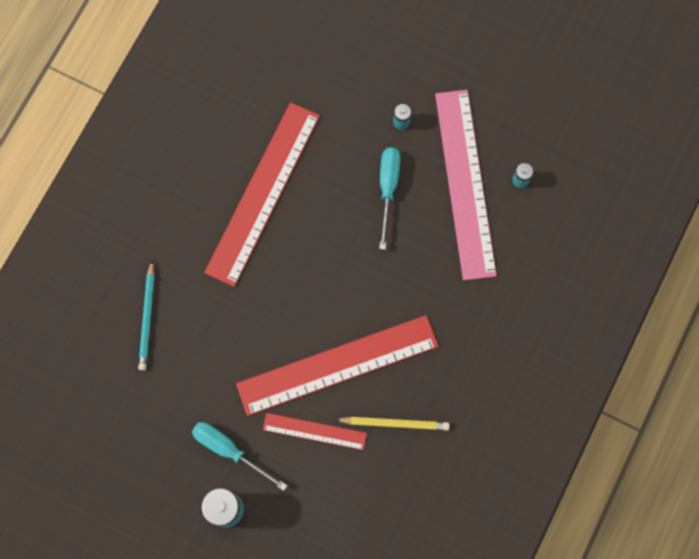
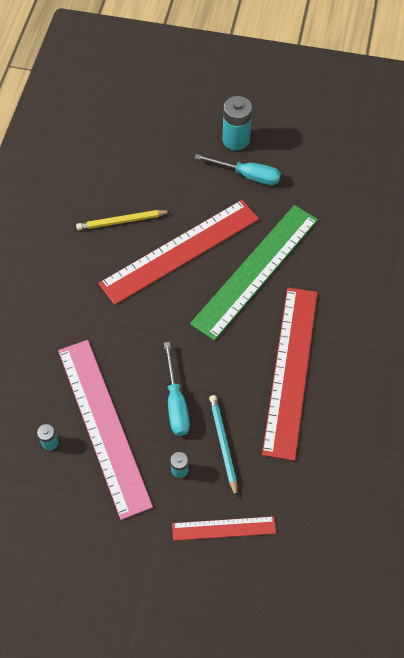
camera: 165 degrees right, 15 degrees down
(147, 318) = (350, 249): turquoise pencil -> turquoise pencil (223, 444)
(261, 318) = (255, 270): none -> green ruler
(314, 431) = (184, 202): red ruler -> red ruler (224, 528)

